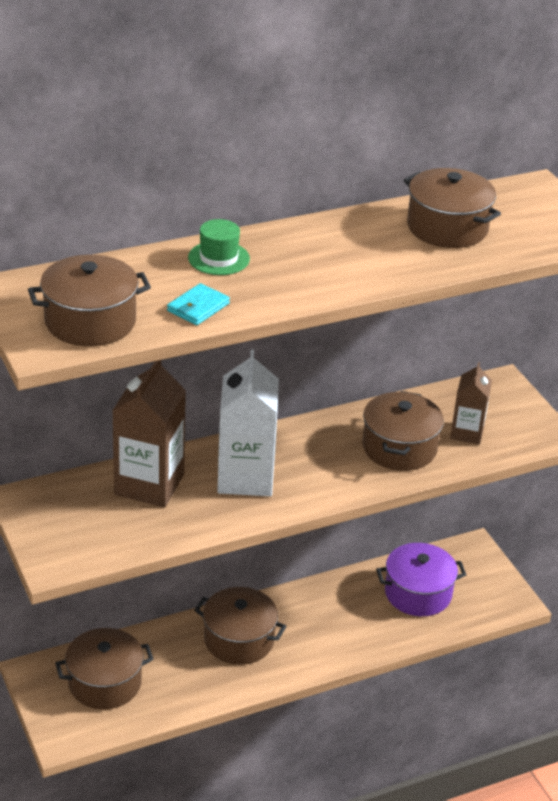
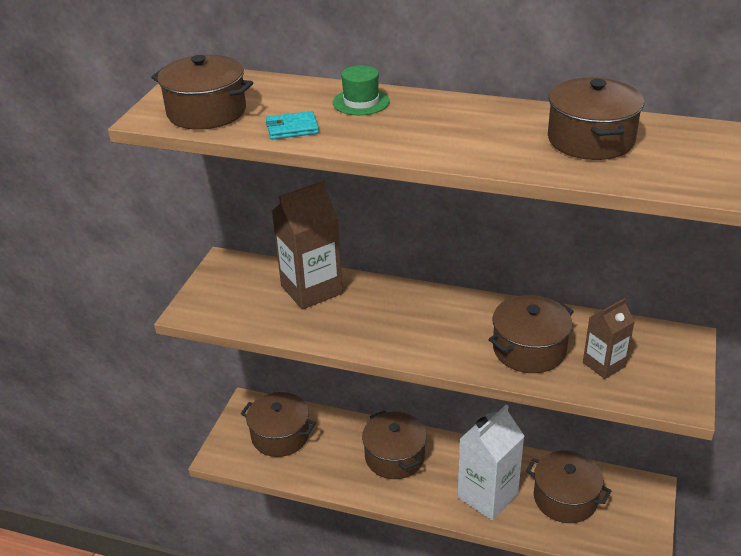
camera: 45 degrees right, 0 degrees up
(245, 477) = (382, 316): white carton -> white carton (487, 495)
(418, 593) = (565, 498): purple pot -> brown pot

